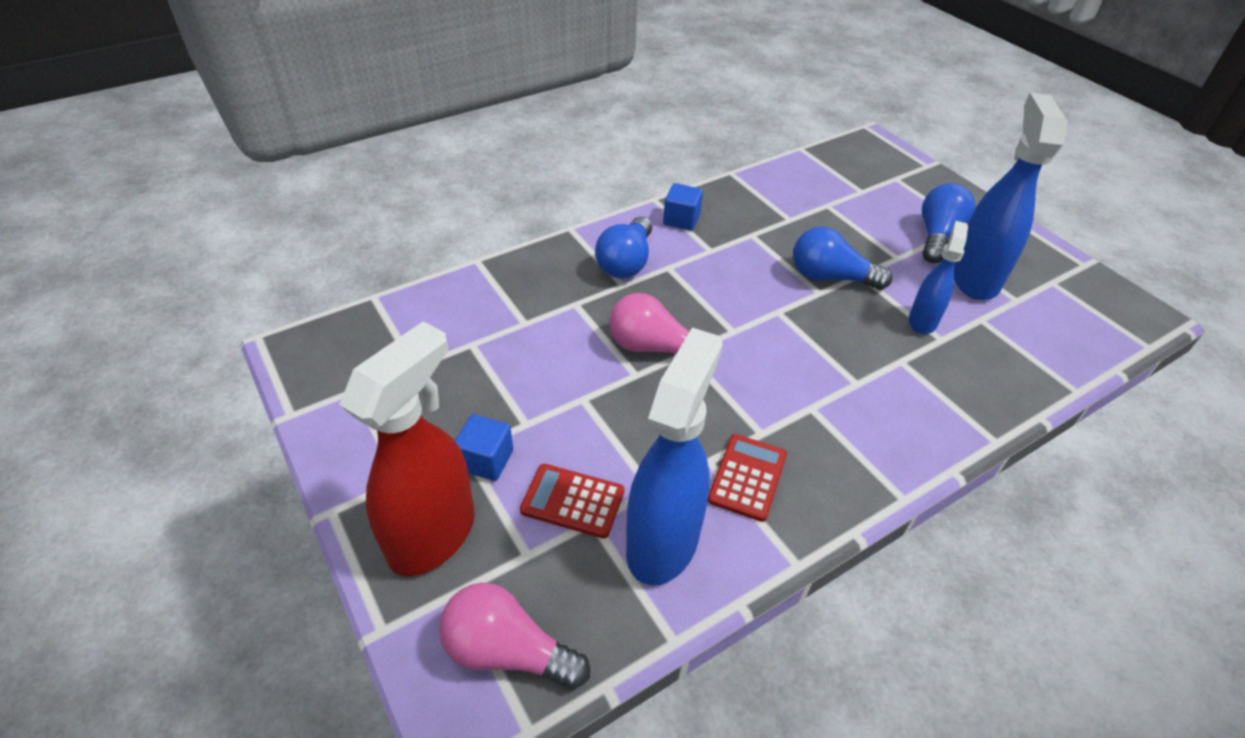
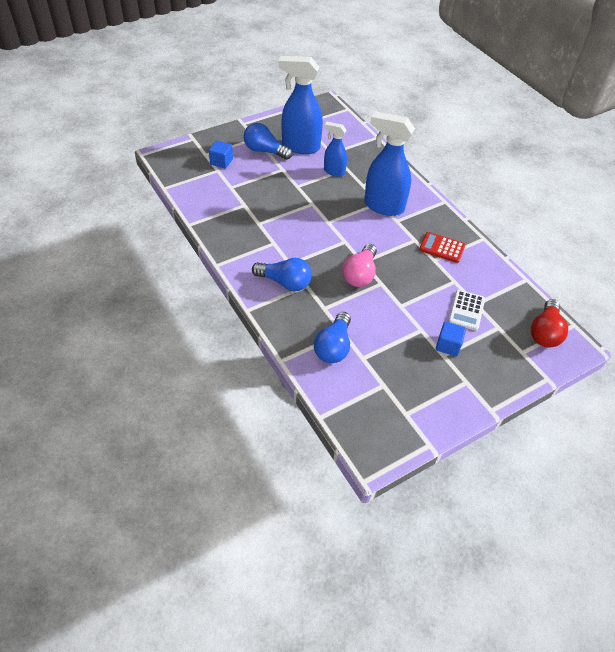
camera: 90 degrees left, 5 degrees up
(434, 535) = (496, 364): red spray bottle -> none
(508, 651) = (545, 332): pink light bulb -> red light bulb
(572, 501) = (466, 310): red calculator -> white calculator
(663, 541) = (481, 279): blue spray bottle -> blue spray bottle (383, 206)
(681, 220) = (241, 253): blue cube -> blue cube (221, 162)
(830, 277) = (300, 197): blue light bulb -> blue light bulb (333, 347)

